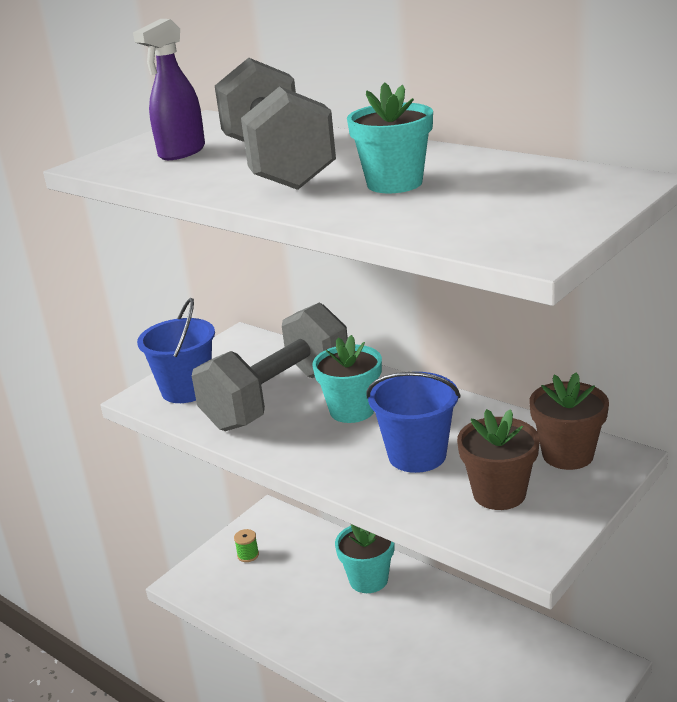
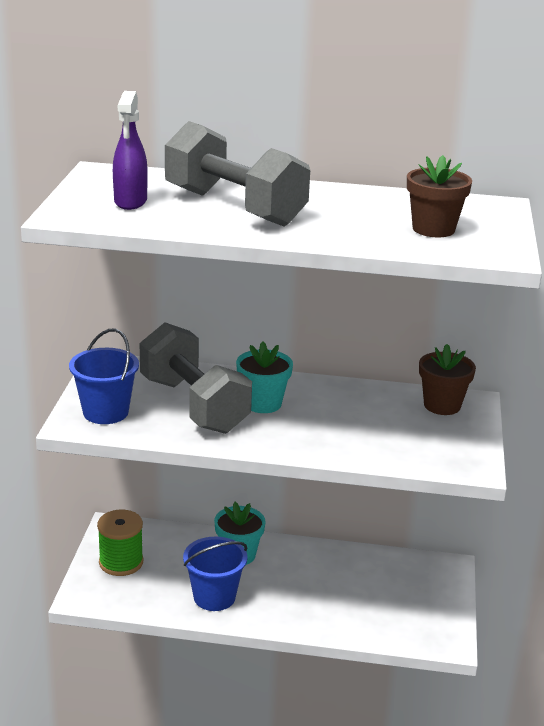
camera: 35 degrees left, 0 degrees up
(248, 555) = (121, 562): green spool -> green spool, size x2.19
(278, 398) = (193, 405): grey dumbbell -> grey dumbbell turned 45 degrees counterclockwise
(394, 183) = (349, 216): turquoise flower pot -> none
(417, 455) = (343, 425): blue bucket -> blue bucket (214, 597)
(499, 493) = (422, 438): brown flower pot -> brown flower pot (433, 229)

